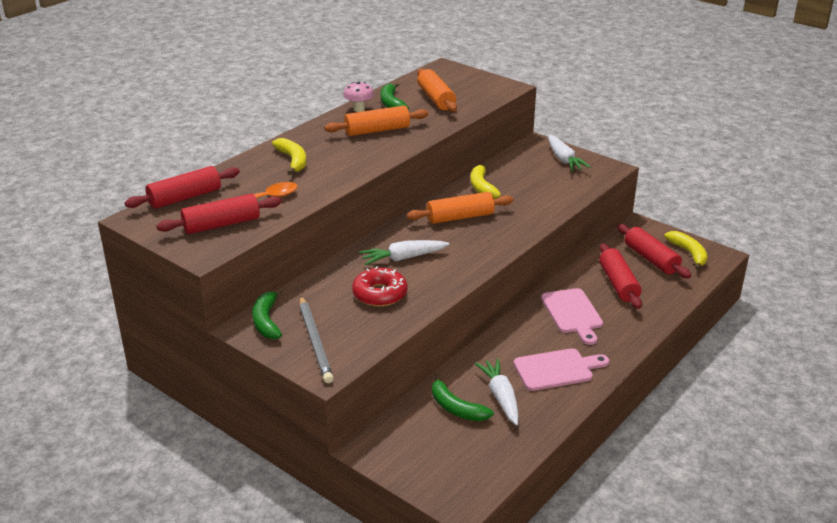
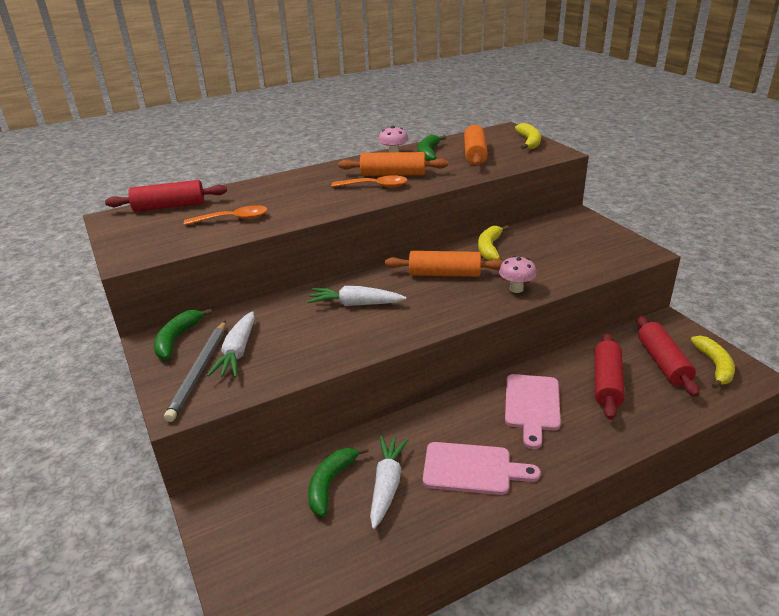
camera: 25 degrees right, 0 degrees up
(221, 224) = (172, 235): red rolling pin -> none
(293, 160) = (292, 189): yellow banana -> yellow banana (529, 142)
(371, 145) = (375, 186): none -> orange spoon
(380, 294) = (302, 336): red donut -> none
(456, 408) = (330, 484): green banana -> green banana turned 45 degrees clockwise
(529, 219) = (516, 289): none -> pink mushroom
(564, 159) = (597, 235): white carrot -> white carrot (237, 352)

